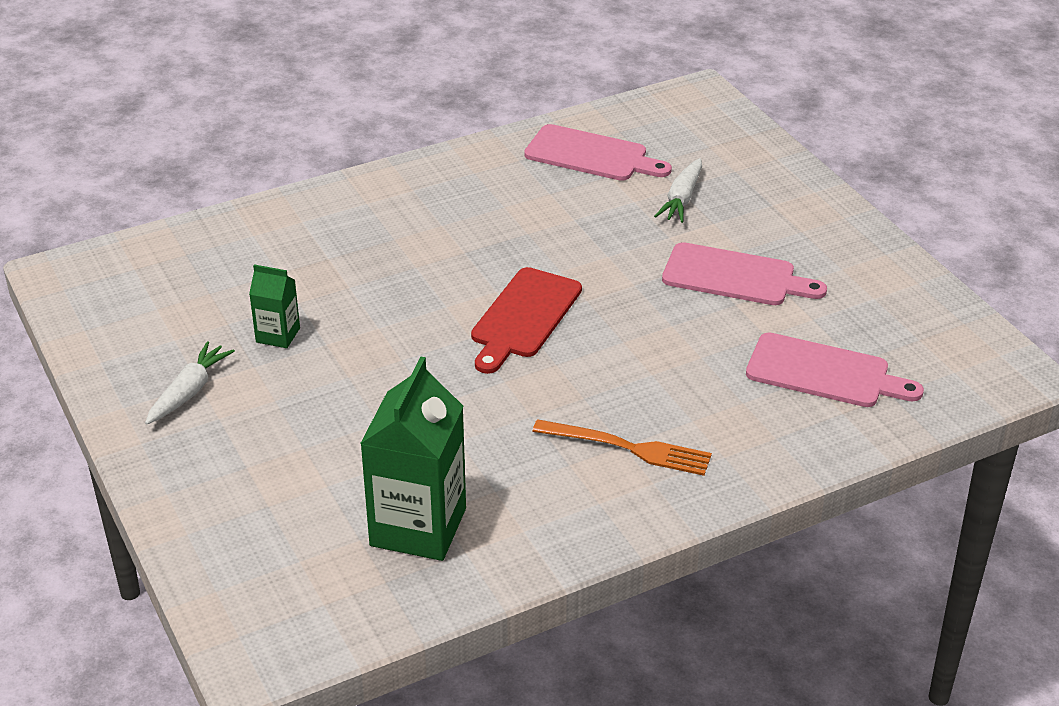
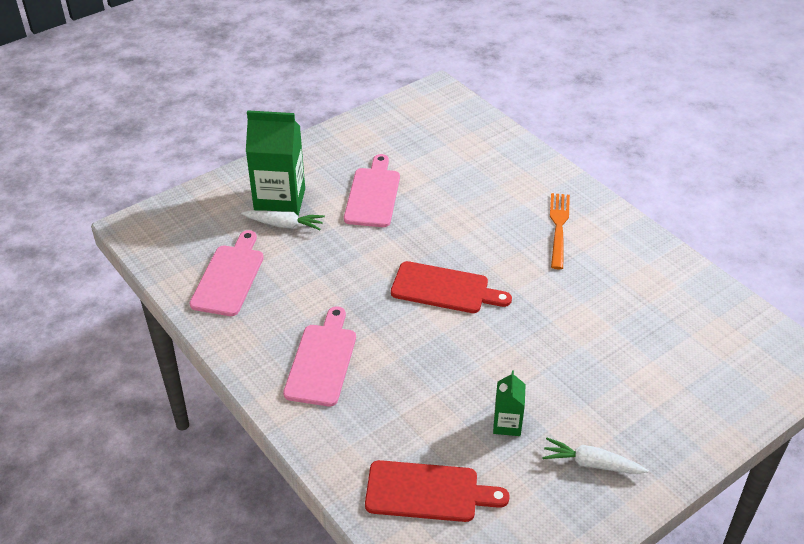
camera: 100 degrees left, 5 degrees up
(213, 265) = (428, 492): none -> red cutting board
(418, 527) = (668, 309): green carton -> green carton (280, 201)
(824, 373) = (461, 155): pink cutting board -> pink cutting board (322, 361)

